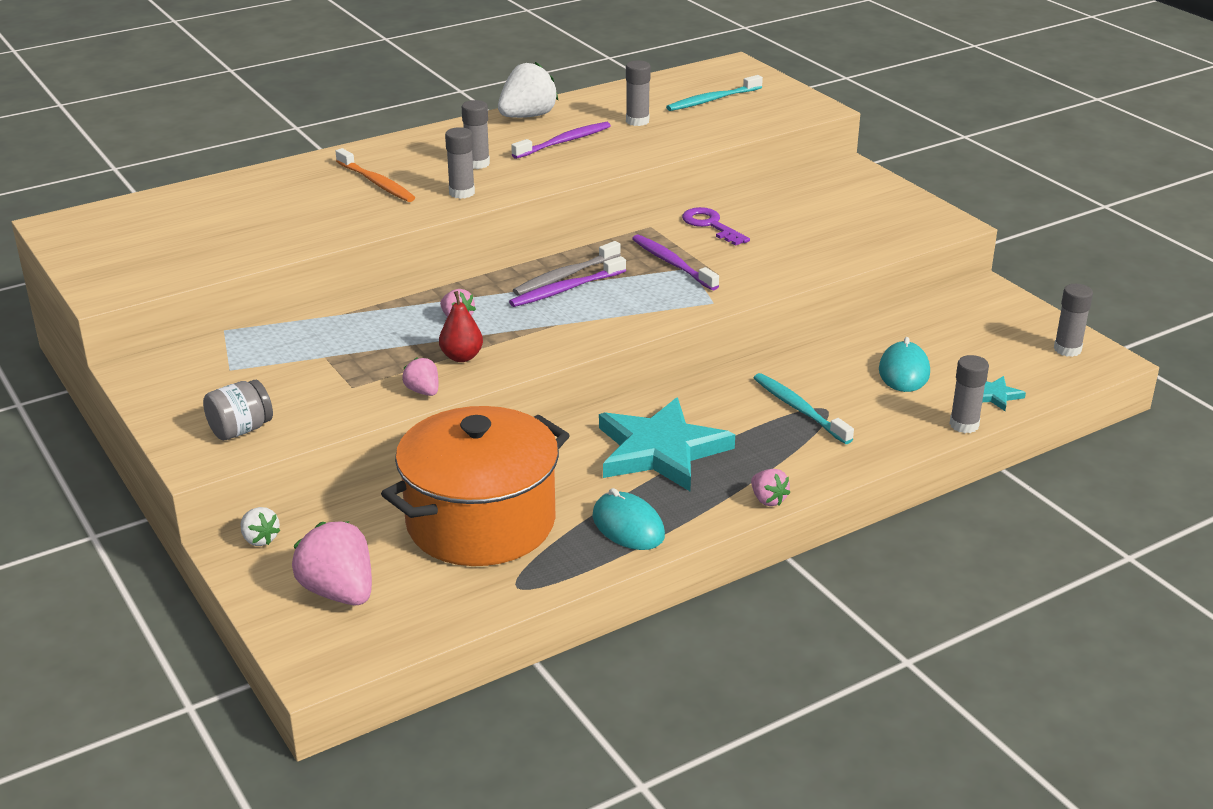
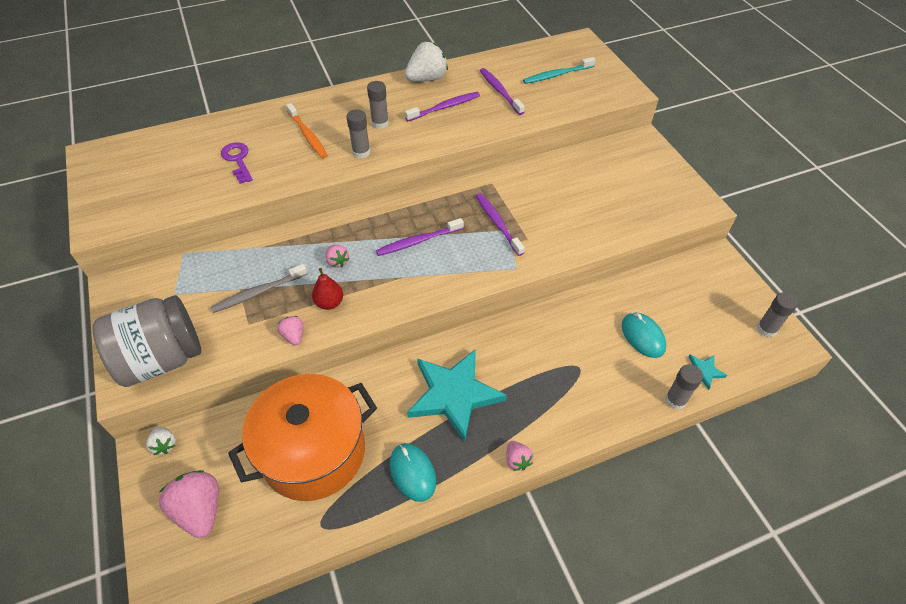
camera: 10 degrees right, 20 degrees up
(240, 430) = (162, 359): grey jar -> grey jar, size x2.04
(565, 276) = (421, 227): grey toothbrush -> grey toothbrush (258, 292)
(637, 121) = (500, 91): grey glue stick -> purple toothbrush
(710, 225) = (533, 187): purple key -> purple key (238, 160)
(799, 409) = (560, 365): turquoise toothbrush -> none
(904, 372) = (643, 336): turquoise mouse -> turquoise mouse turned 45 degrees counterclockwise

